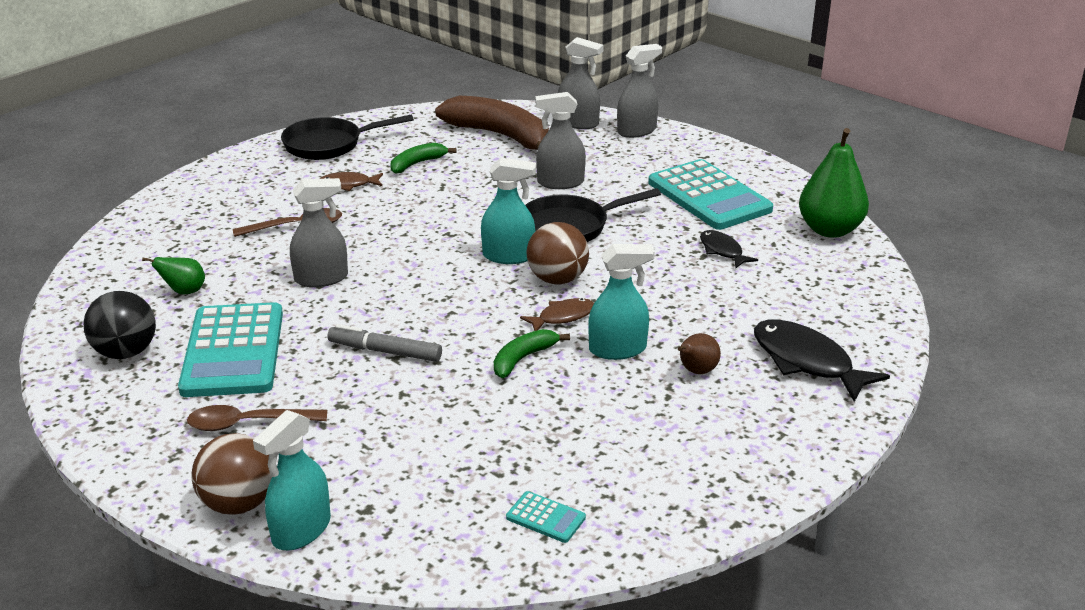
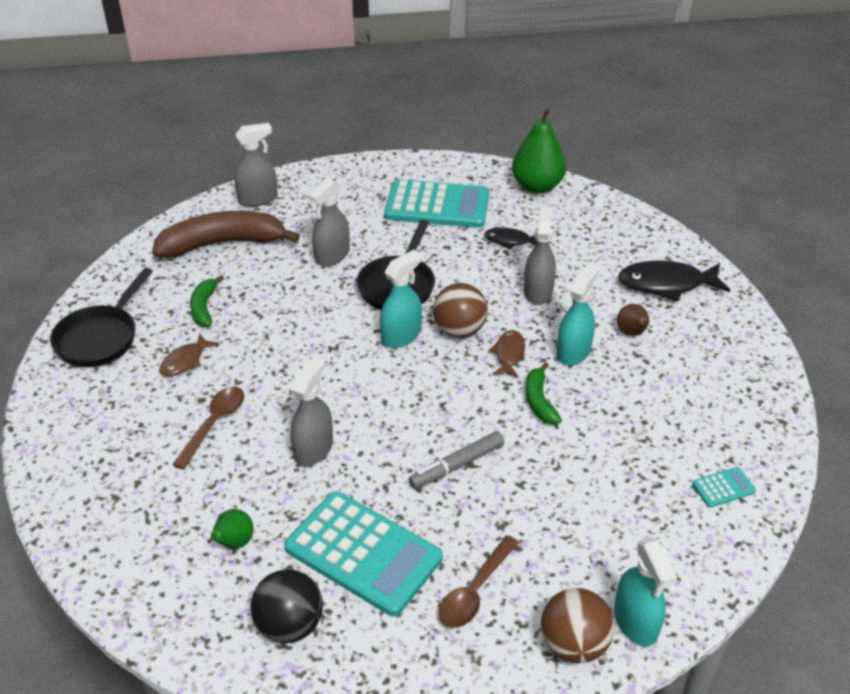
camera: 50 degrees left, 10 degrees up
(636, 131) = (308, 181): grey spray bottle -> grey spray bottle (538, 292)

